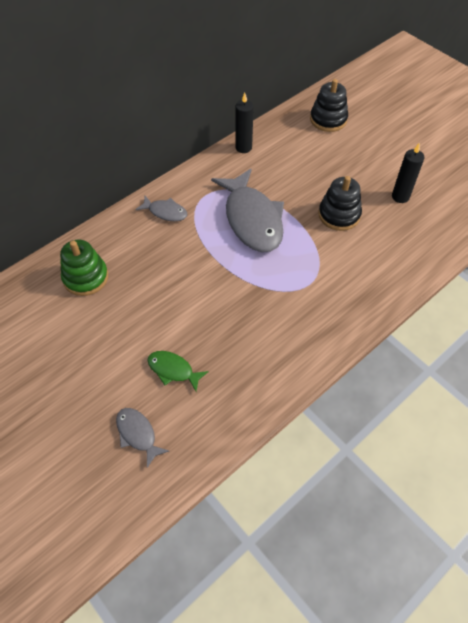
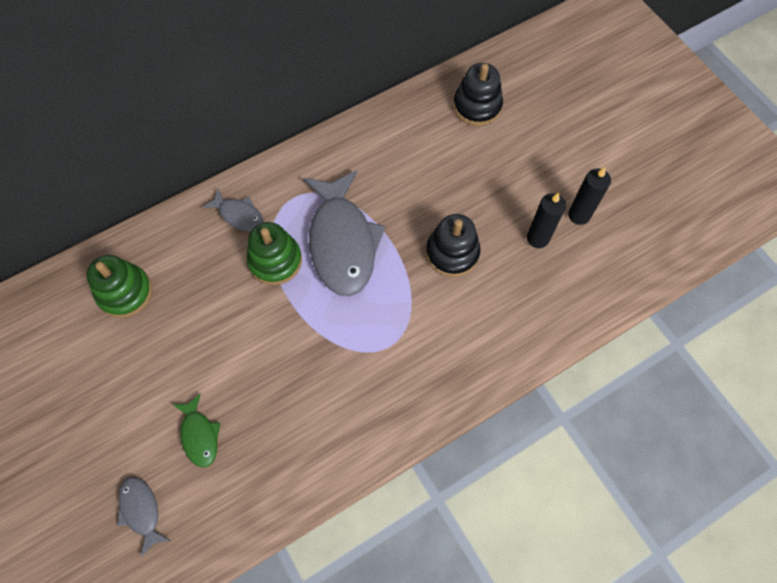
camera: 10 degrees right, 10 degrees up
(173, 370) = (199, 435): green fish -> green fish turned 150 degrees counterclockwise
(202, 239) = (275, 261): none -> green stacking toy
(243, 147) = (357, 134): black candle -> black candle (579, 215)

